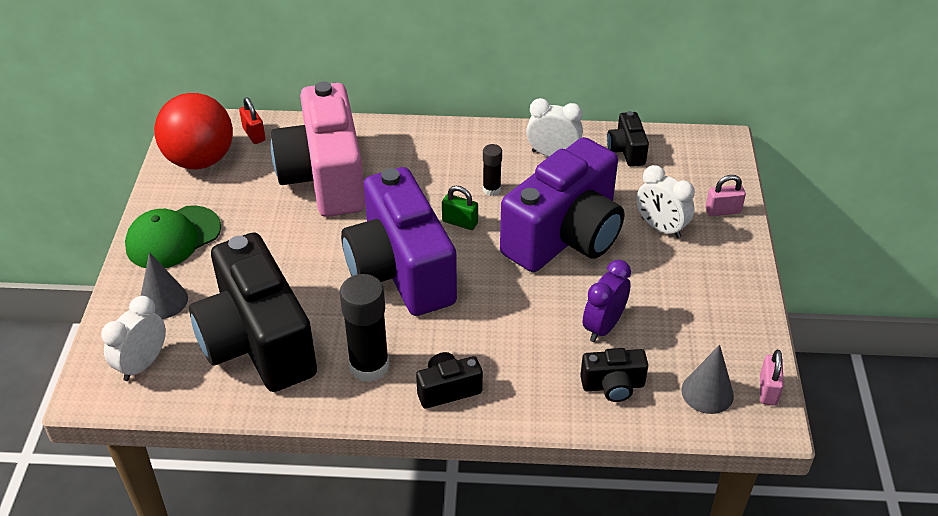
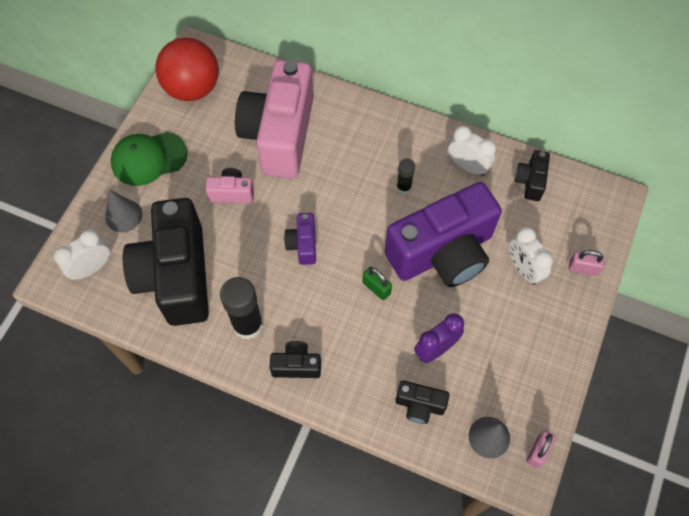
camera: 20 degrees right, 20 degrees up
(254, 134) = (241, 74): red padlock -> none
(291, 244) = (232, 193): none -> pink camera
(400, 271) = (303, 244): purple camera -> purple camera, size x0.43
(460, 222) = (366, 212): green padlock -> green padlock (376, 288)

